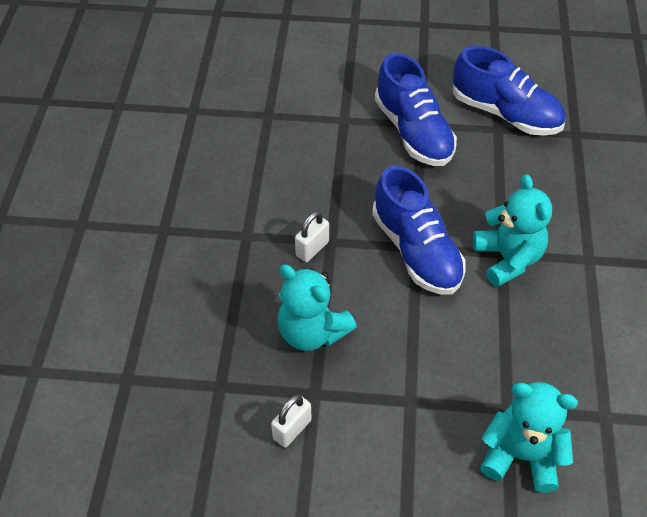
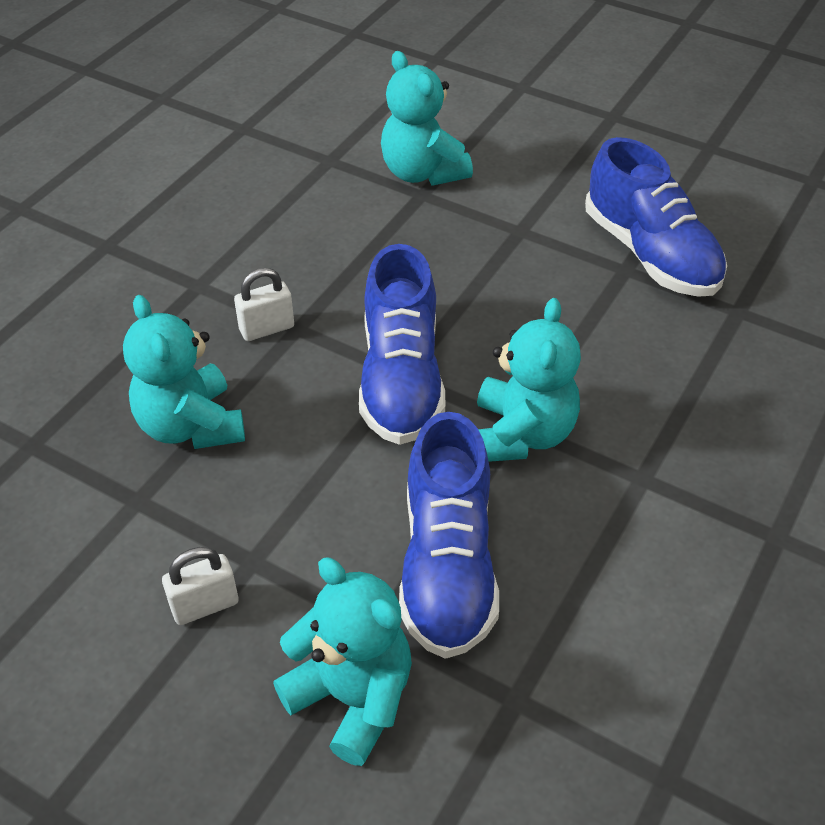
camera: 25 degrees right, 5 degrees down
(292, 429) = (76, 532): white padlock -> white padlock (205, 605)
(334, 104) = (422, 172): none -> turquoise teddy bear
(413, 132) = (503, 236): blue shoe -> blue shoe (447, 565)

